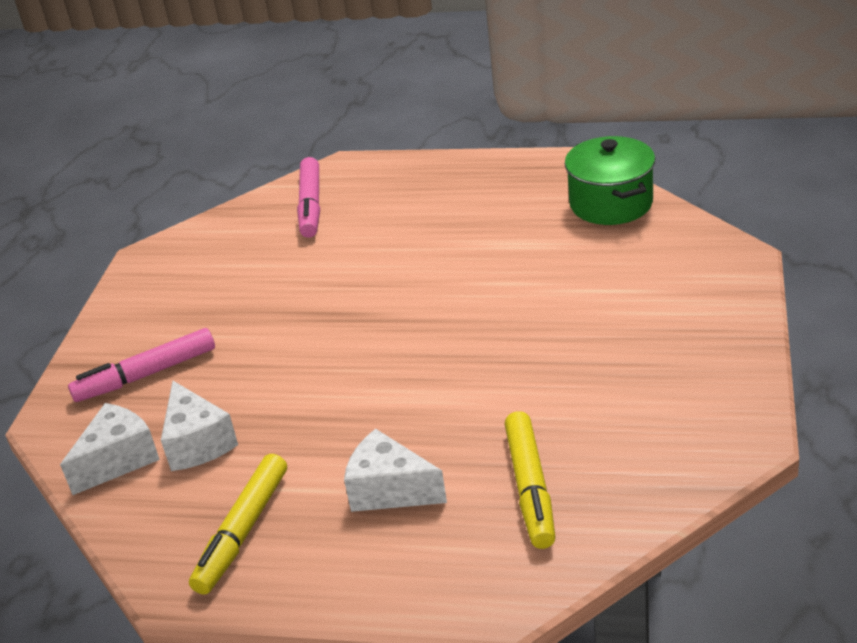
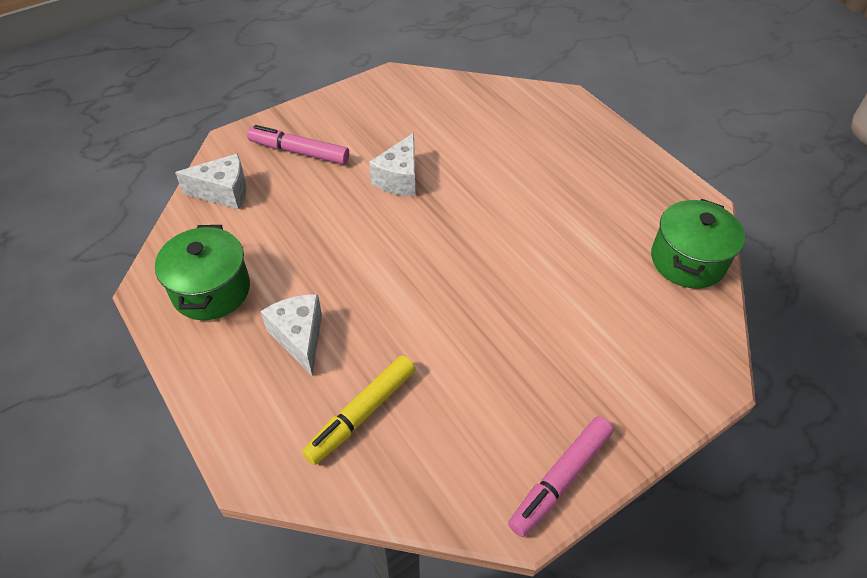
camera: 40 degrees right, 15 degrees up
(197, 443) = (264, 216): white cheese -> white cheese (399, 178)
(242, 531) = (211, 290): yellow marker -> green pot
(310, 205) = (513, 111): pink marker -> pink marker (560, 479)

